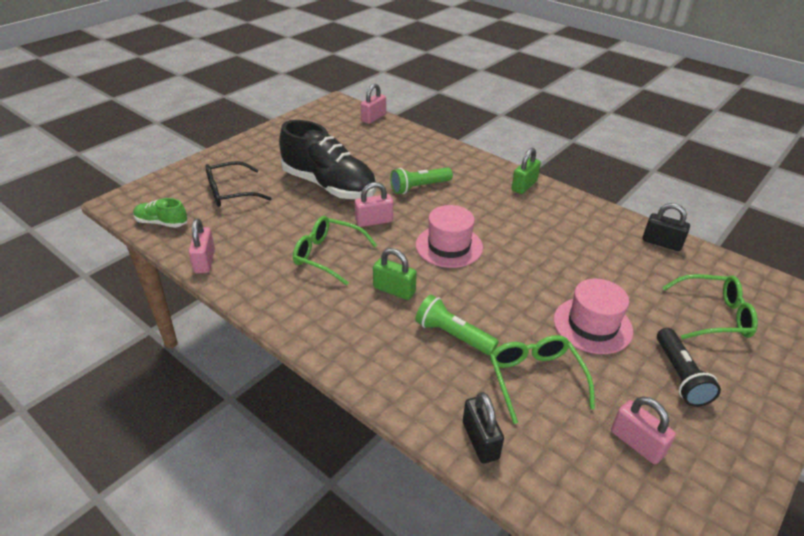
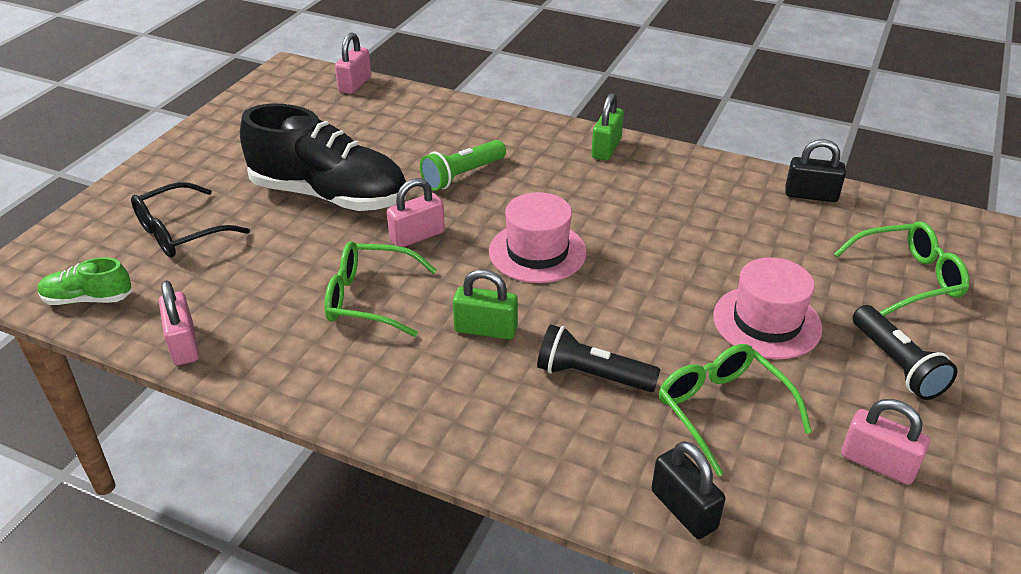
camera: 15 degrees left, 0 degrees up
(453, 335) = (592, 375): green flashlight -> black flashlight

